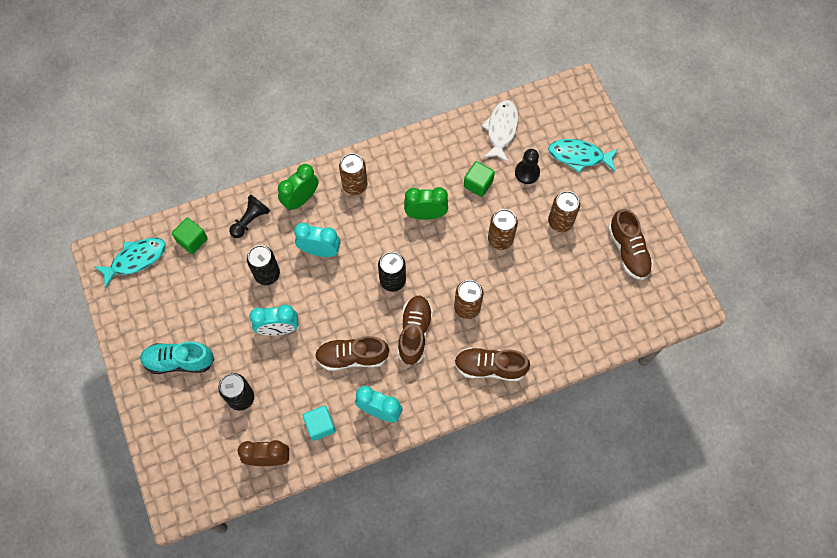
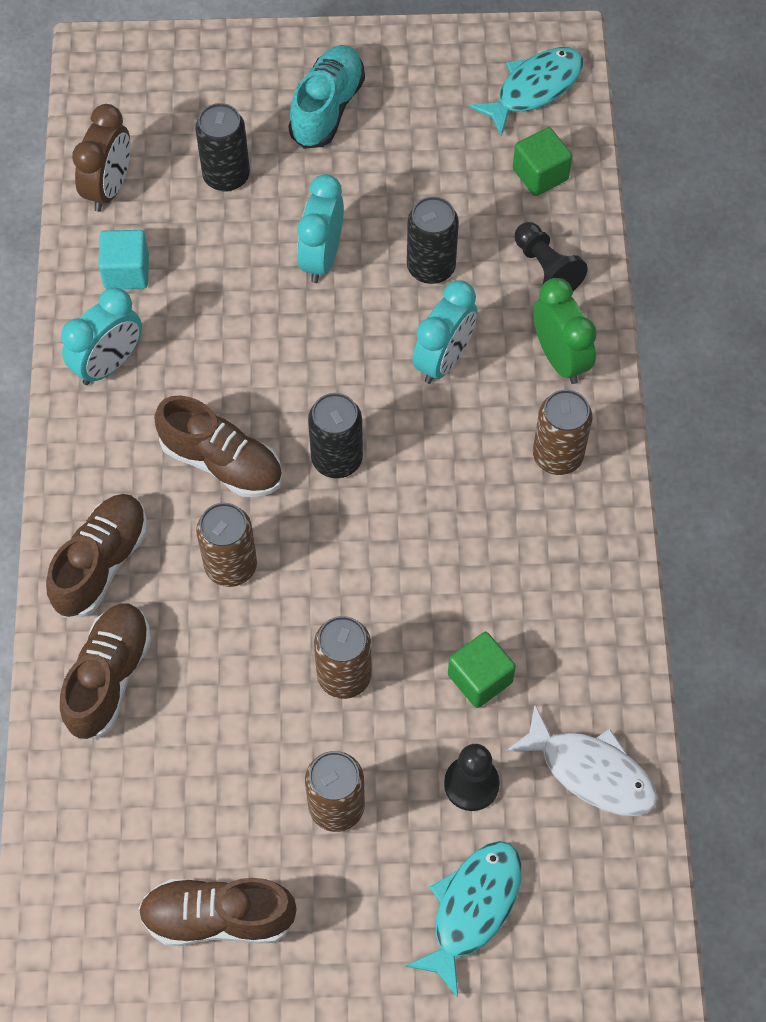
camera: 110 degrees right, 5 degrees down
(136, 259) = (534, 89): turquoise fish -> turquoise fish turned 120 degrees counterclockwise
(352, 357) = (222, 352): brown shoe -> brown shoe (109, 677)
(426, 214) = (449, 559): green clock -> none

